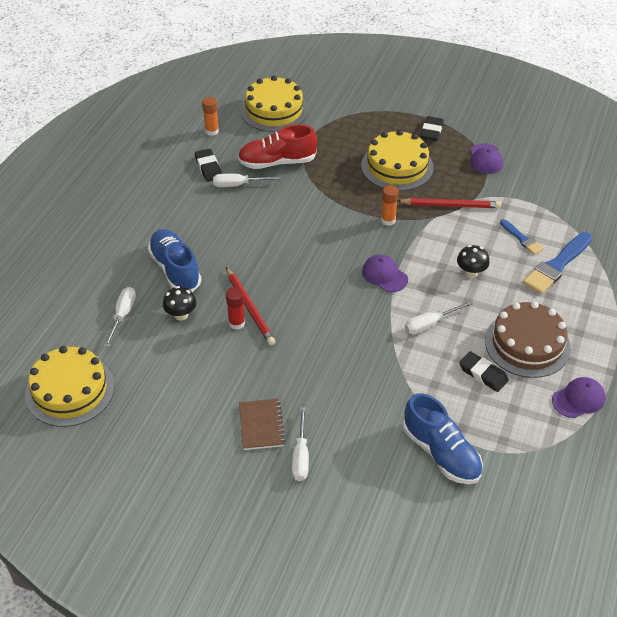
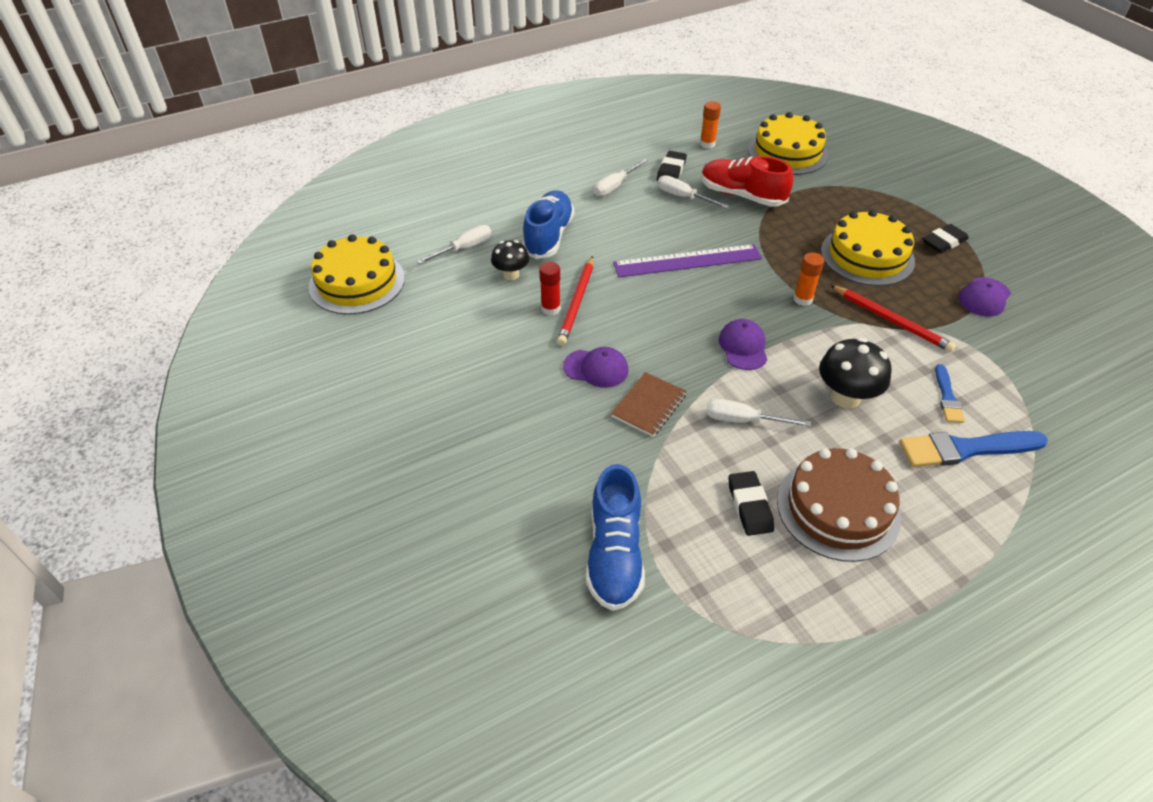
camera: 40 degrees right, 0 degrees up
(261, 425) = (471, 408): brown notebook -> brown notebook (649, 406)
(291, 234) = (687, 261): none -> purple ruler
(301, 456) = (475, 459): white screwdriver -> white screwdriver (615, 186)
(471, 273) = (845, 397): black mushroom -> black mushroom, size x1.55
(578, 399) = (842, 610): purple cap -> purple cap (596, 368)

